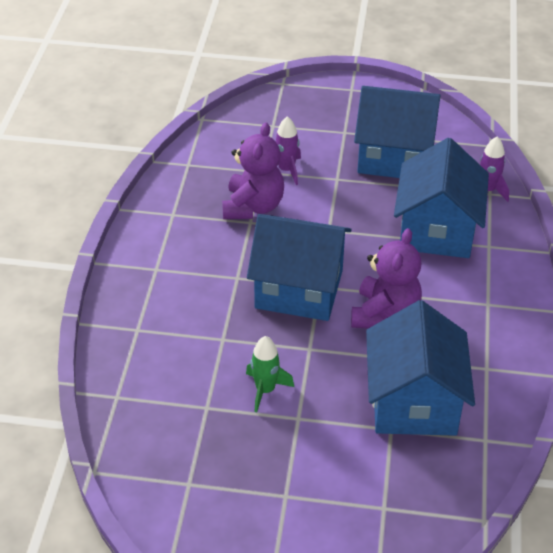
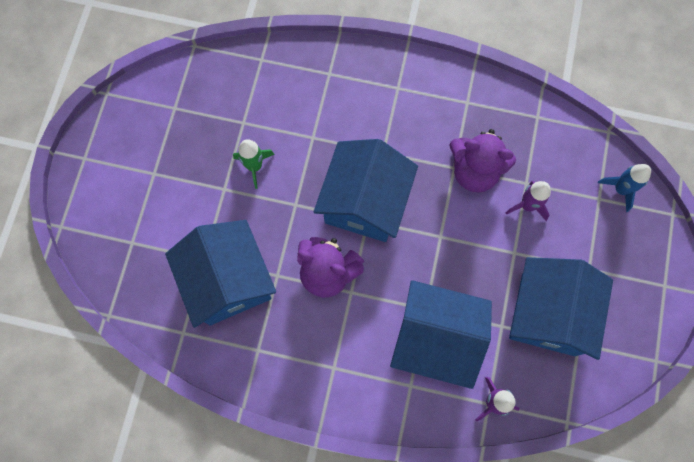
camera: 95 degrees right, 30 degrees up
(262, 112) = (620, 189): none -> blue rocket
(414, 402) = (228, 281): blue house -> blue house turned 60 degrees clockwise

